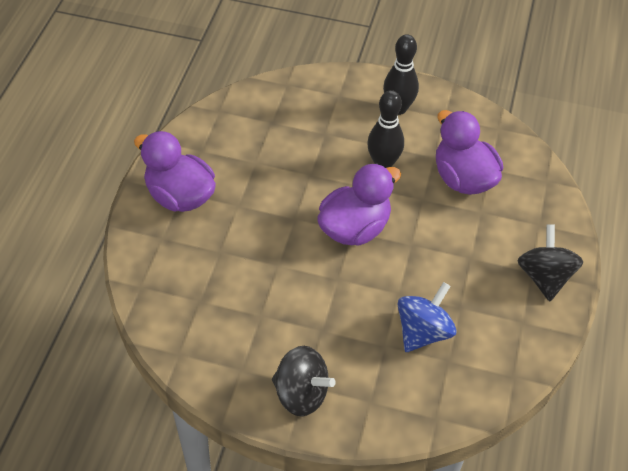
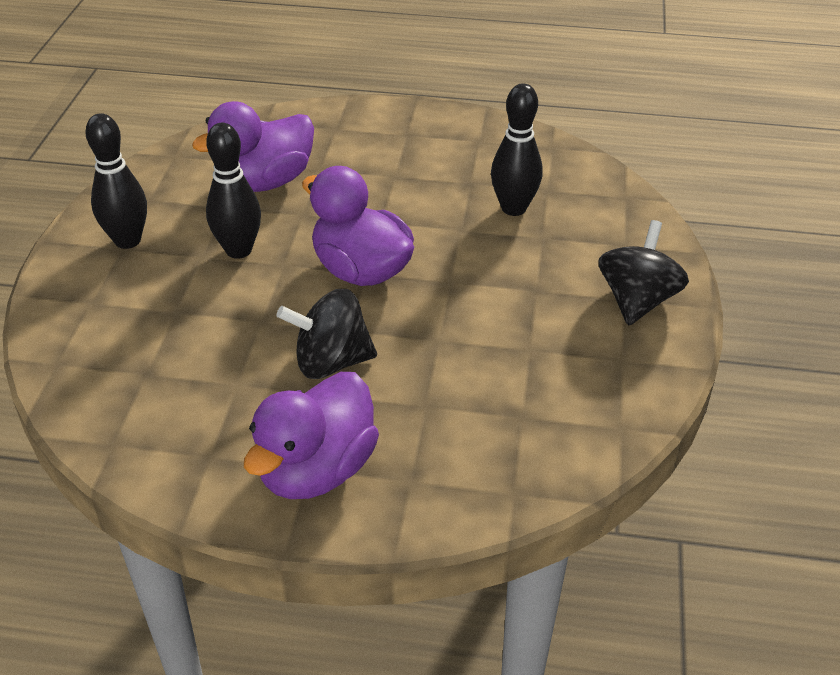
camera: 95 degrees left, 10 degrees down
(423, 332) = (513, 208): blue spinning top -> black bowling pin
(544, 277) = (413, 125): black spinning top -> black spinning top (331, 362)

